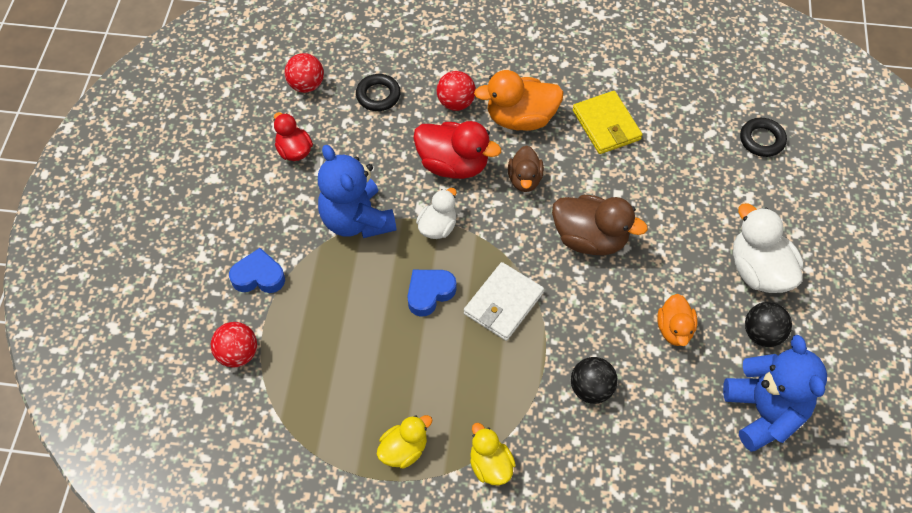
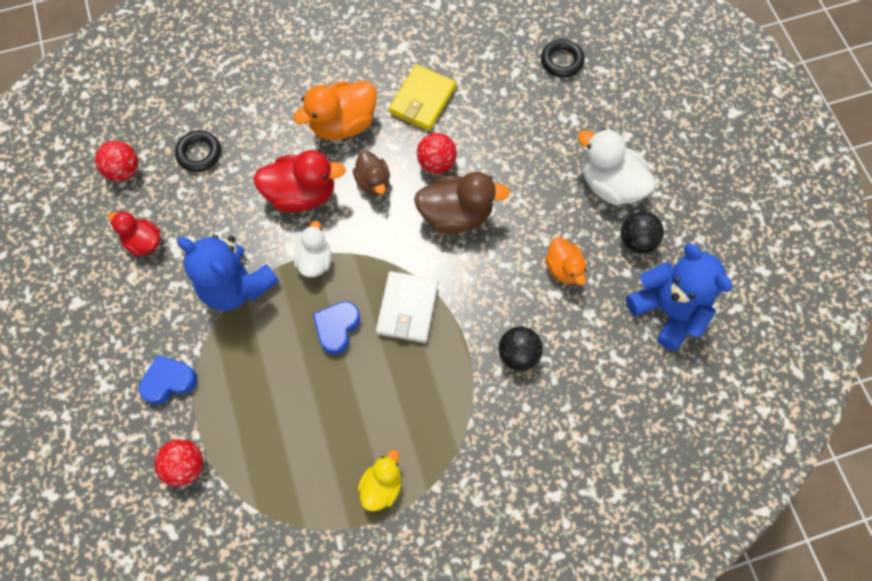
camera: 25 degrees left, 10 degrees up
(456, 103) = (276, 132): red ball -> red ball (436, 163)
(490, 465) = (463, 464): yellow duck -> none
(606, 125) = (422, 100): yellow wallet -> yellow wallet turned 75 degrees clockwise

